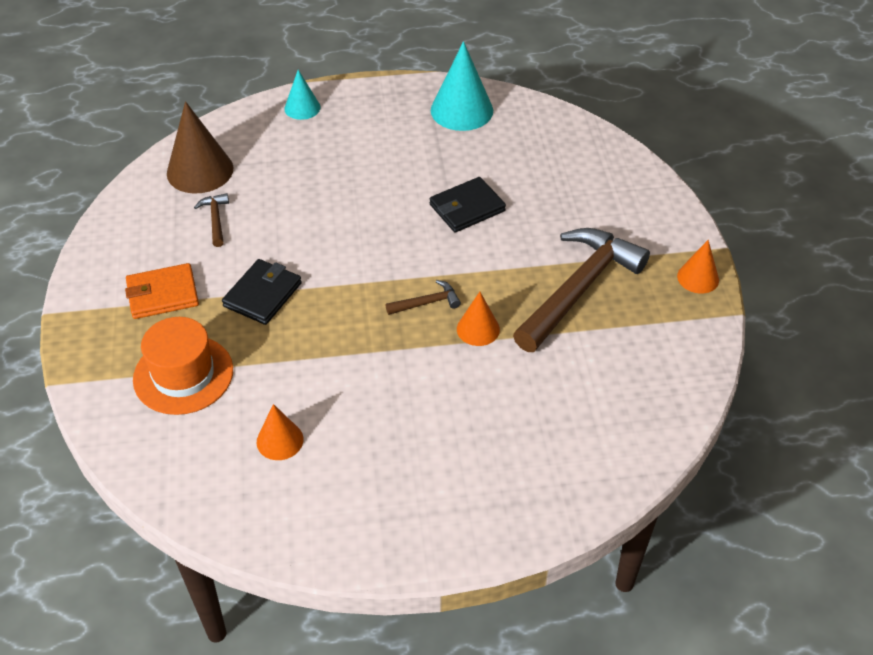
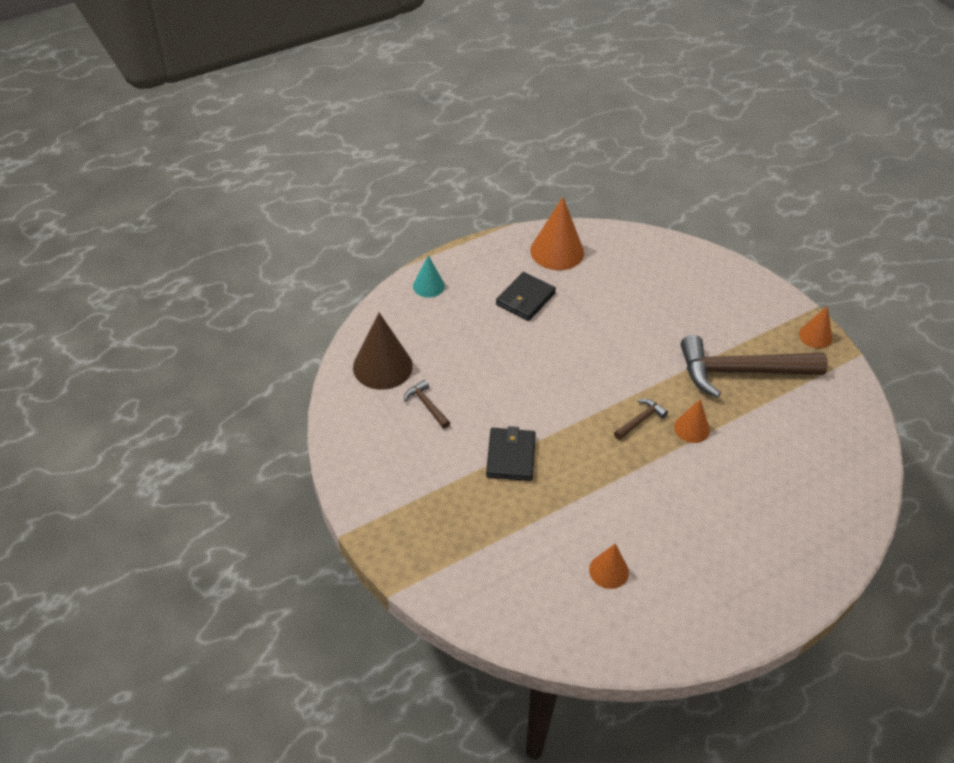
camera: 25 degrees left, 0 degrees up
(163, 294) = (429, 484): orange wallet -> none
(183, 375) = (496, 545): orange hat -> none
(461, 110) = (557, 251): turquoise cone -> orange cone
(467, 208) = (616, 332): black wallet -> black wallet (525, 299)
(579, 288) = (741, 372): brown hammer -> brown hammer turned 105 degrees counterclockwise

